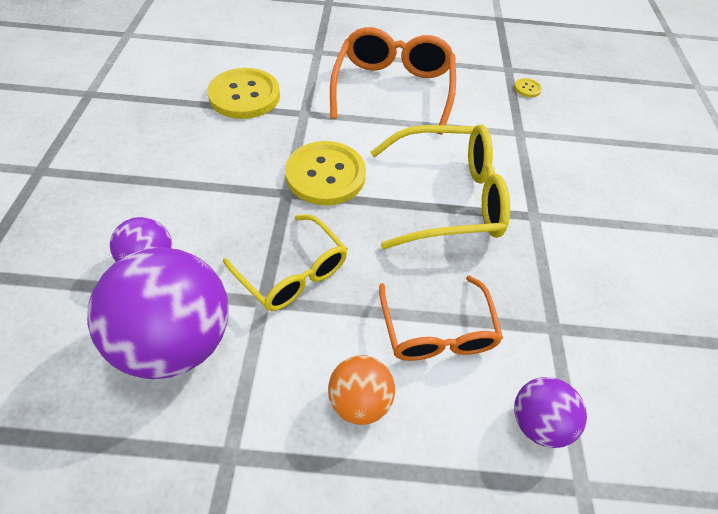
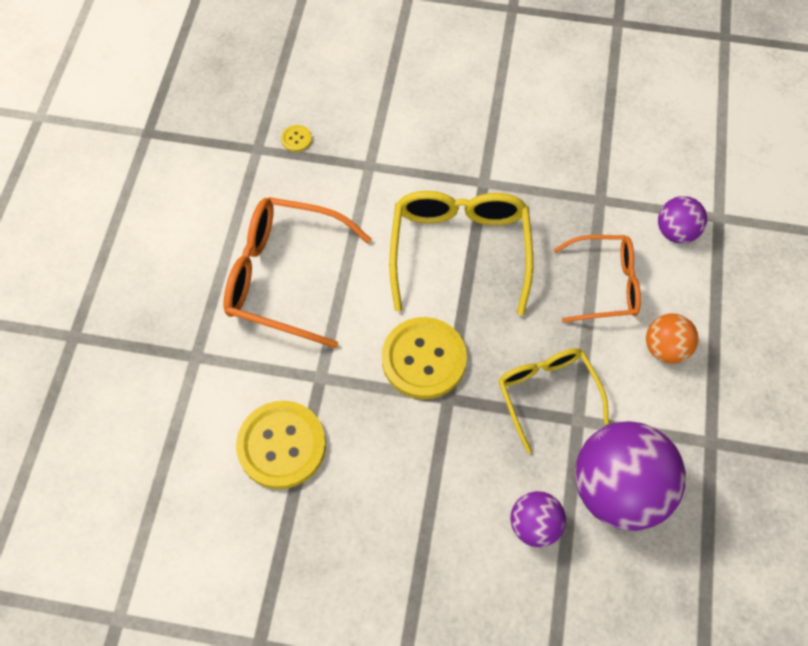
camera: 80 degrees left, 10 degrees up
(292, 272) = (547, 394): yellow glasses -> yellow glasses turned 75 degrees counterclockwise

